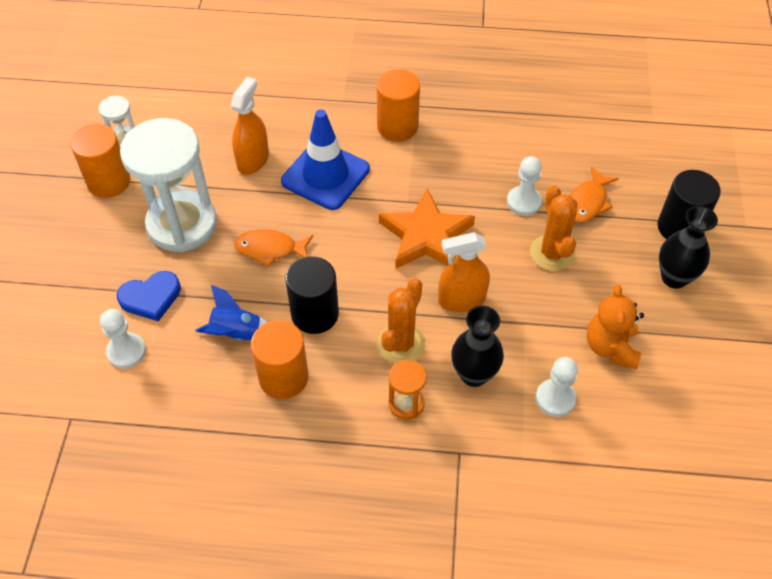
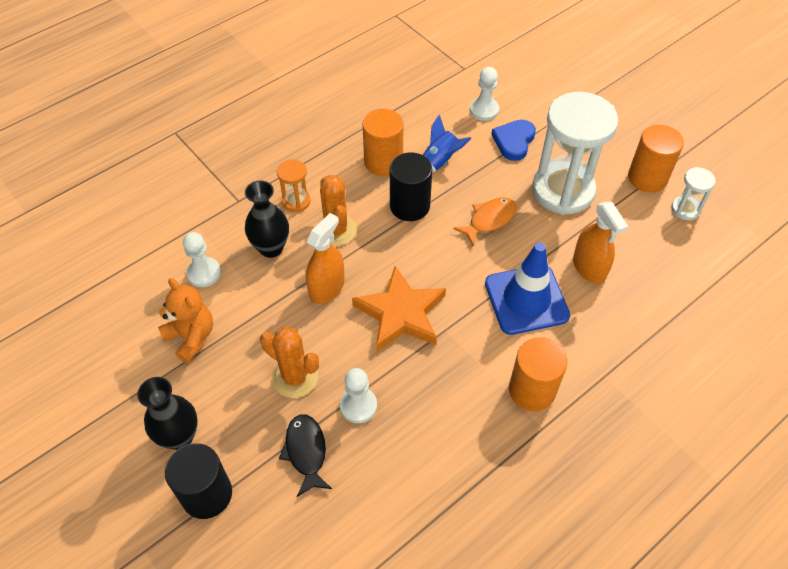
camera: 135 degrees right, 0 degrees up
(587, 202) = (306, 452): orange fish -> black fish

